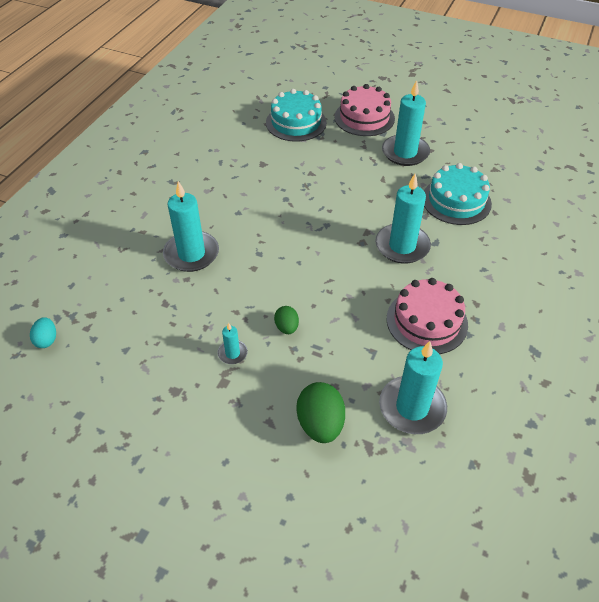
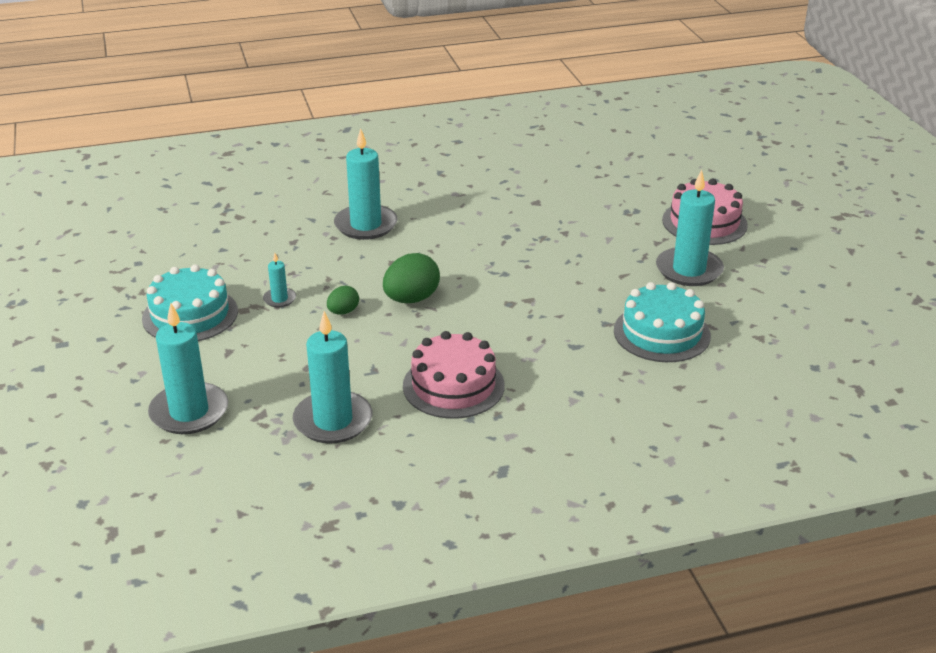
camera: 50 degrees right, 15 degrees down
(47, 340) = (190, 212): turquoise egg -> none
(296, 122) = (627, 190): turquoise cake -> turquoise cake (190, 315)
(320, 424) = (255, 378): green egg -> green egg (411, 299)
(402, 246) = (539, 328): turquoise candle -> turquoise candle (189, 412)

